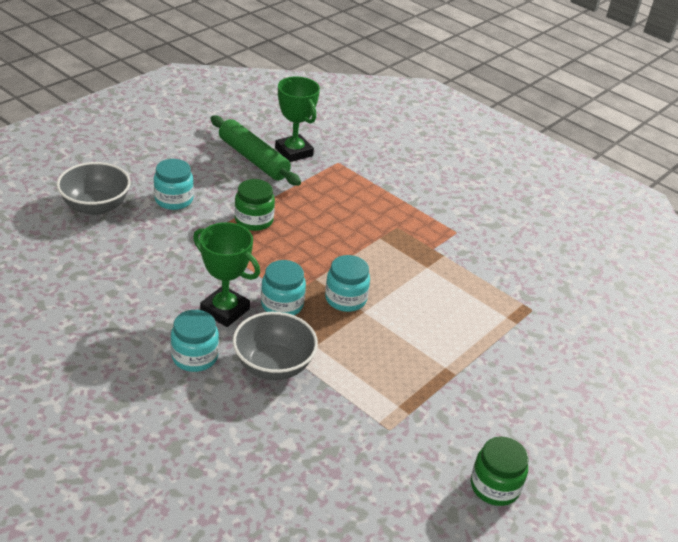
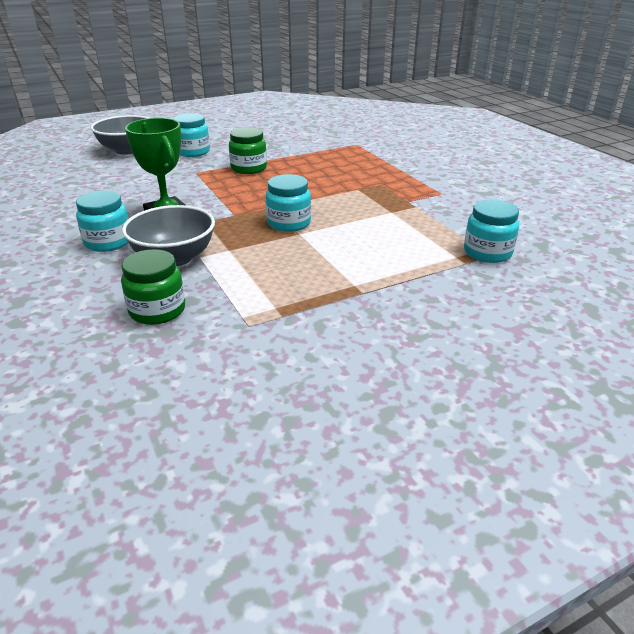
camera: 25 degrees right, 5 degrees down
(253, 159) = (282, 137): green rolling pin -> none
(282, 304) = (223, 219): turquoise jar -> turquoise jar (487, 252)
(294, 152) = (321, 136): green trophy -> none
(494, 486) = (336, 402): green jar -> green jar (157, 310)

